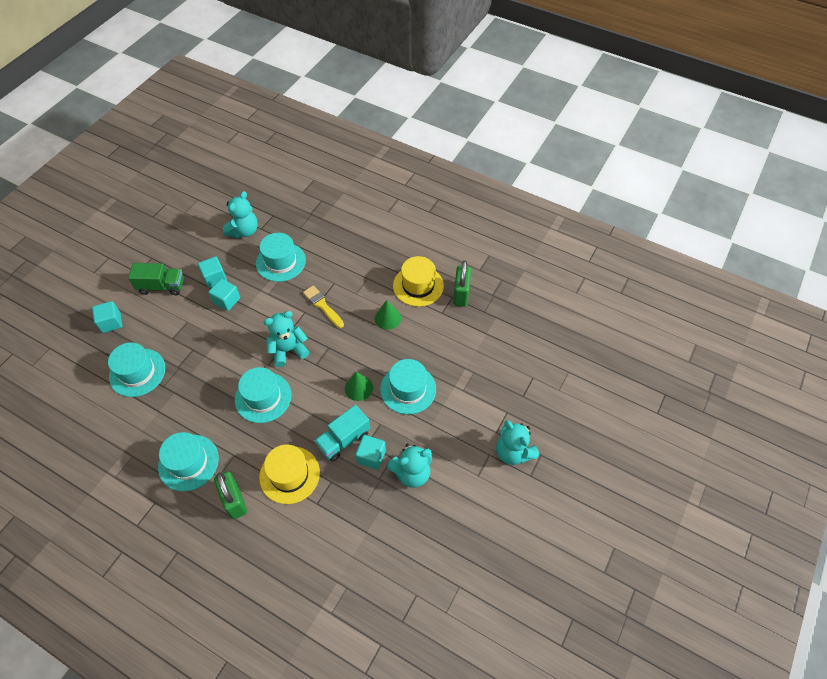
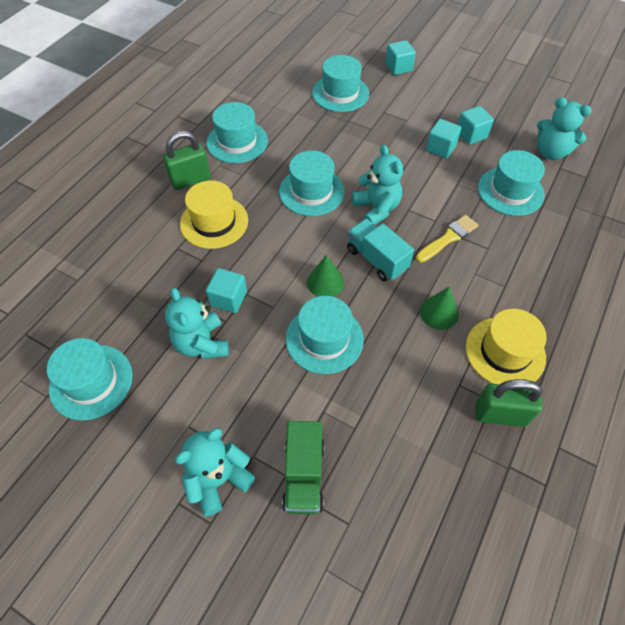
camera: 90 degrees right, 0 degrees up
(162, 286) = (450, 95): green truck -> green truck (304, 475)
(343, 440) = (253, 269): turquoise truck -> turquoise truck (376, 259)
(445, 552) = (91, 381): none -> turquoise hat

